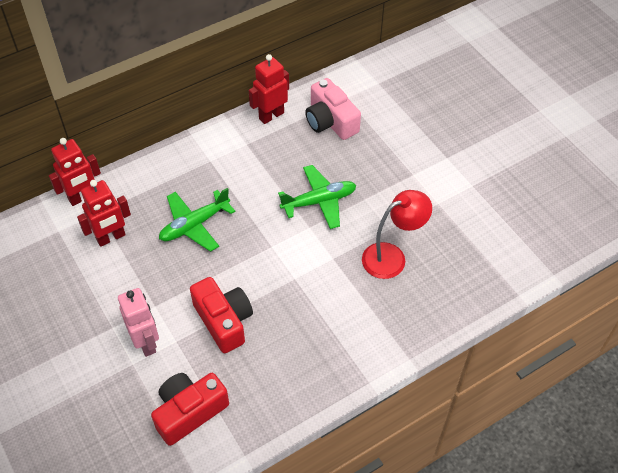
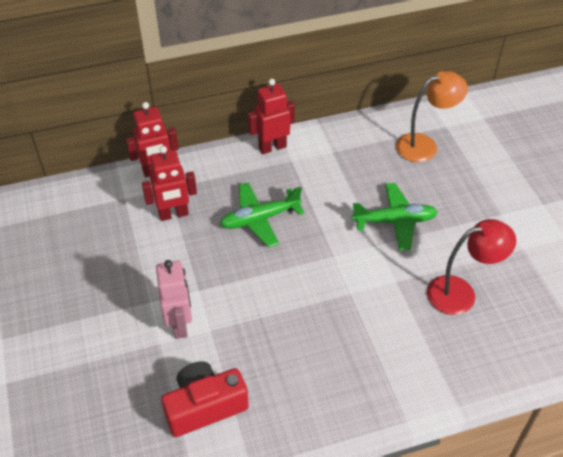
camera: 15 degrees right, 5 degrees down
(224, 321) = (265, 320): red camera -> none
(271, 115) = (364, 129): red robot -> red robot (272, 147)
(330, 121) = (424, 145): pink camera -> orange lamp

